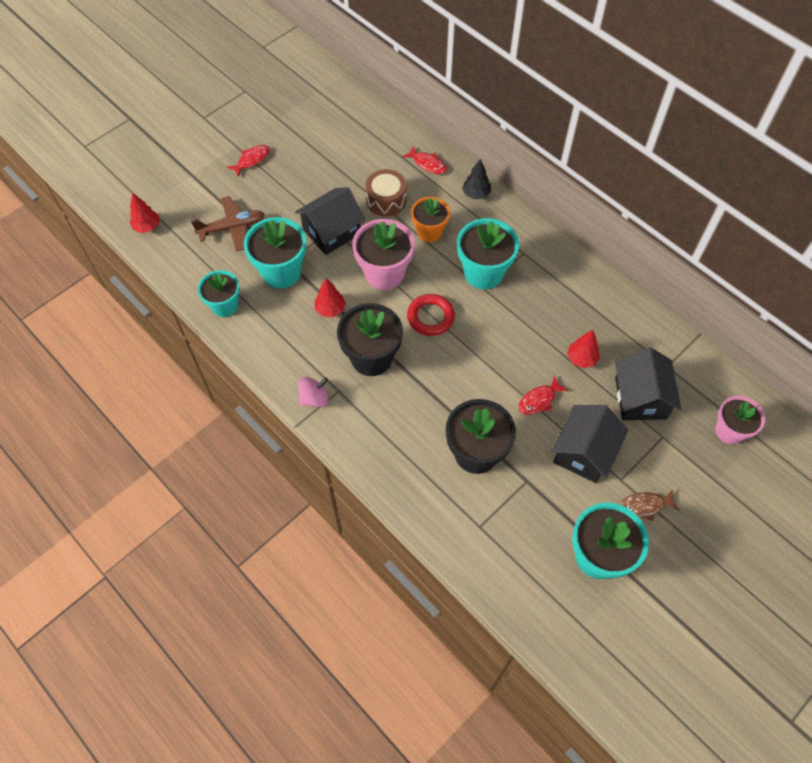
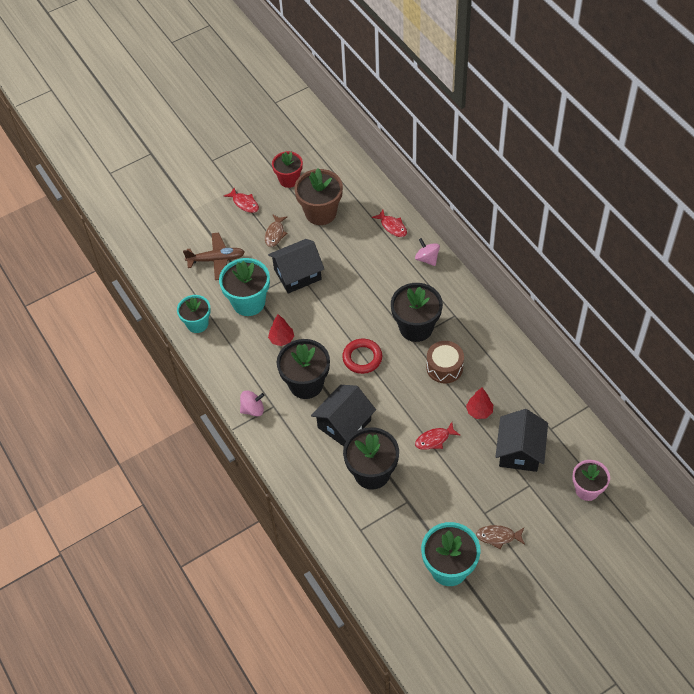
camera: 15 degrees right, 5 degrees down
(147, 227) = (148, 249): red tree -> none
(252, 160) = (244, 203): red fish -> red fish turned 75 degrees clockwise
(295, 189) = (275, 234): none -> brown fish
(298, 127) = (289, 180): none -> red flower pot
(342, 159) = (320, 213): none -> brown flower pot
(384, 273) = (333, 316): pink flower pot -> none
(386, 200) = (349, 254): brown drum -> brown drum (444, 367)
(429, 232) = (379, 286): orange flower pot -> none
(476, 194) = (427, 259): black tree -> pink spinning top
(483, 273) = (416, 327): turquoise flower pot -> black flower pot
(584, 452) = (460, 486): black house -> black house (344, 424)

